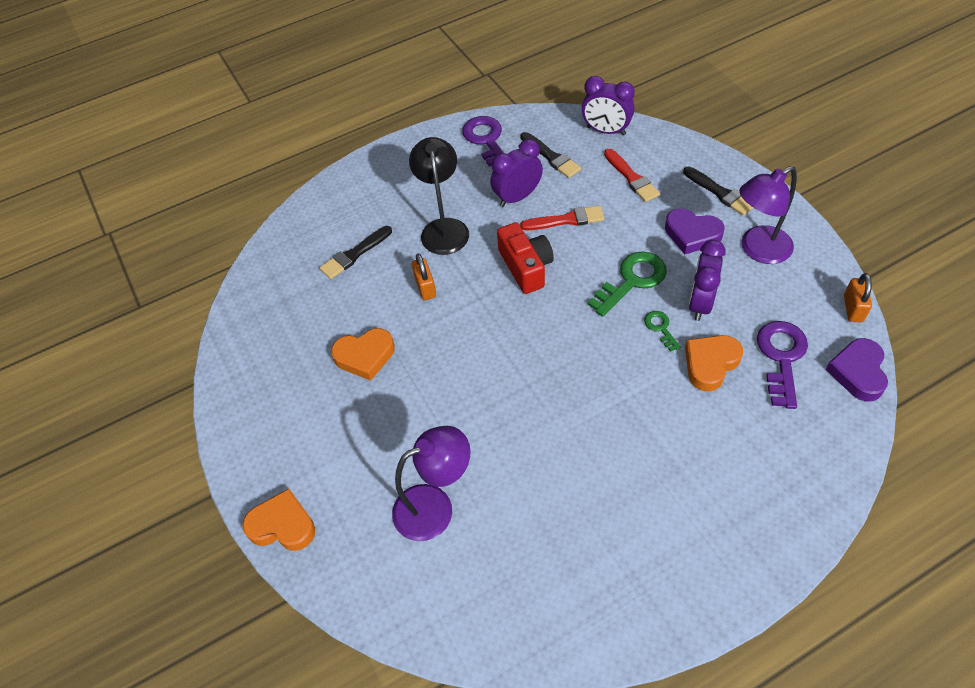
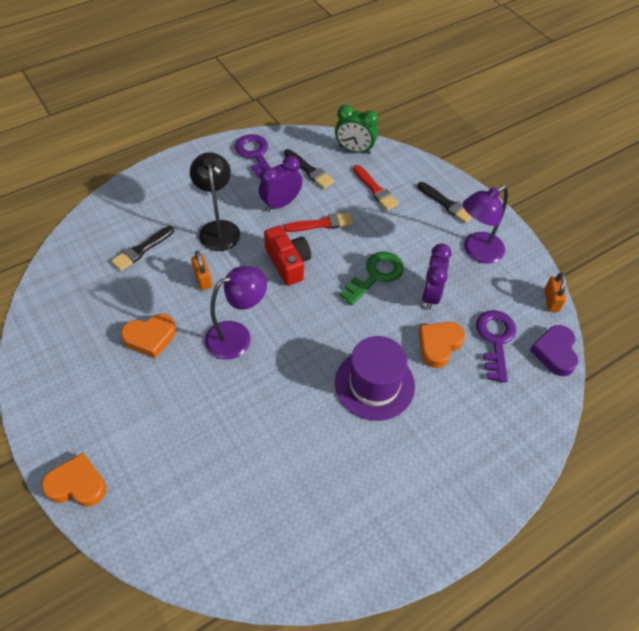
camera: 10 degrees left, 0 degrees up
(435, 506) = (210, 466): purple lamp -> purple lamp (237, 336)
(606, 131) = (354, 150): purple clock -> green clock
(631, 411) = (374, 384): none -> purple hat
(660, 328) = (399, 315): green key -> none
(692, 234) = (424, 238): purple heart -> none

